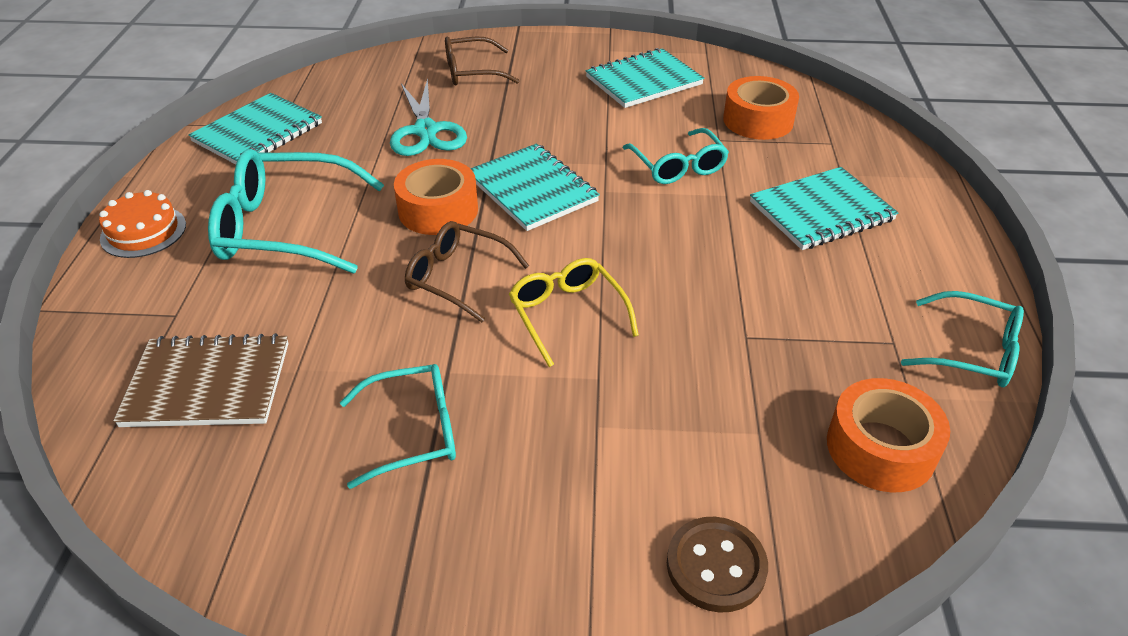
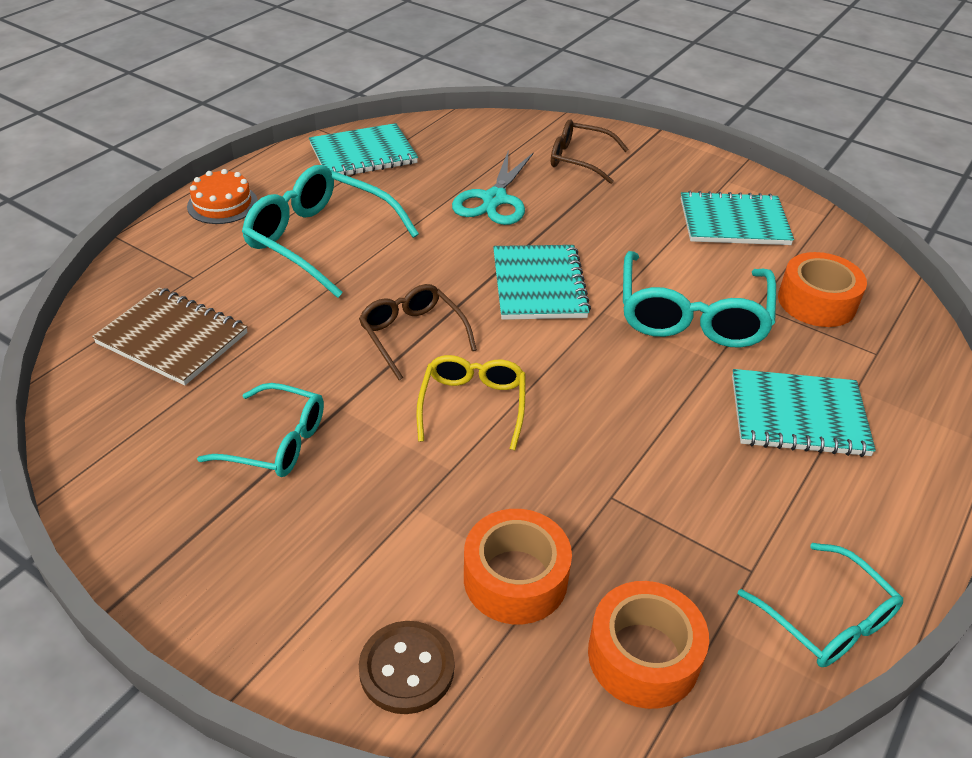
camera: 30 degrees right, 0 degrees up
(438, 210) = (446, 272): orange tape -> orange tape (515, 578)
(678, 166) = (692, 316): turquoise glasses -> turquoise glasses, size x1.62

